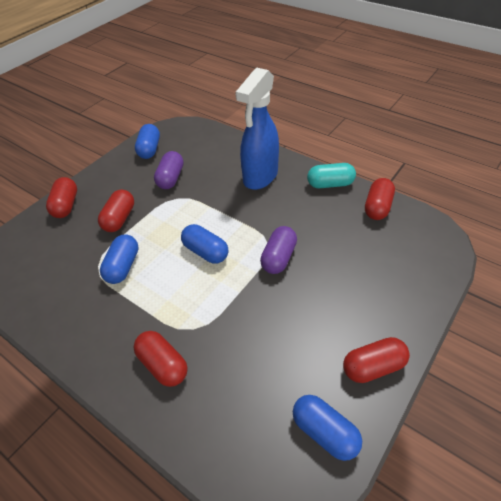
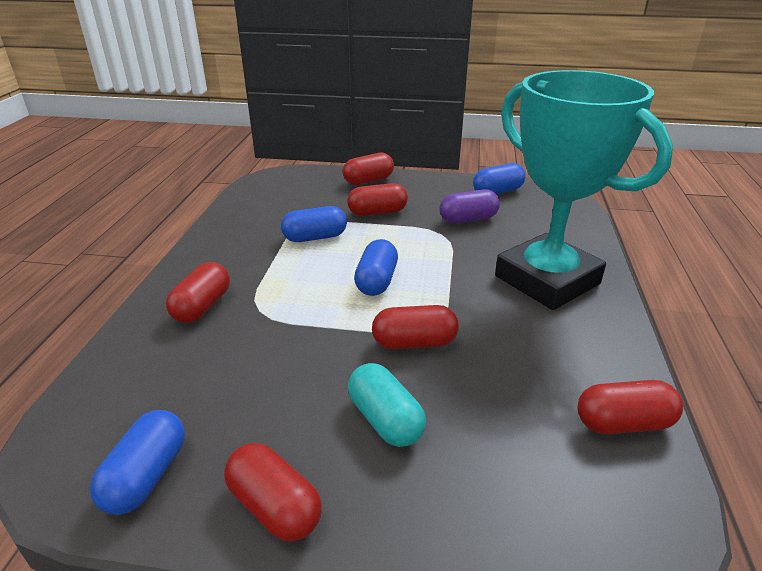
camera: 60 degrees right, 15 degrees down
(260, 177) = (546, 280): blue spray bottle -> turquoise trophy
(278, 258) = (414, 342): purple capsule -> red capsule
(330, 184) = (612, 350): turquoise capsule -> turquoise capsule (385, 420)

